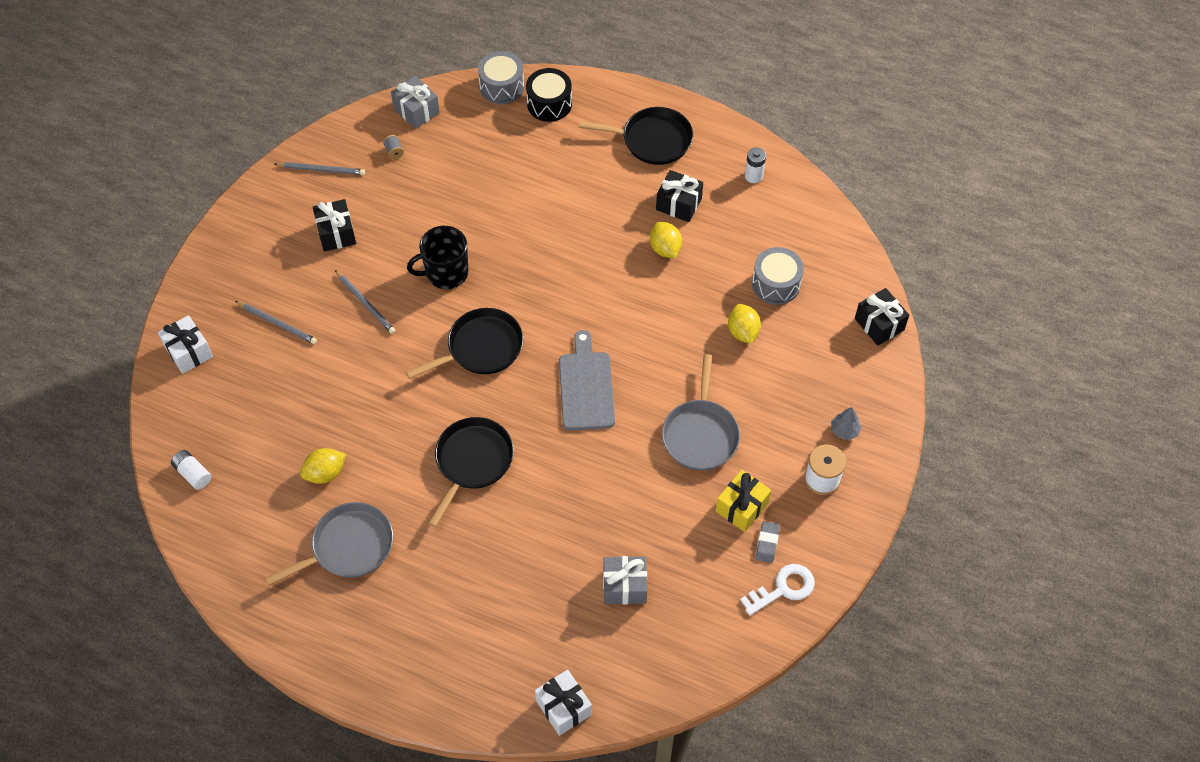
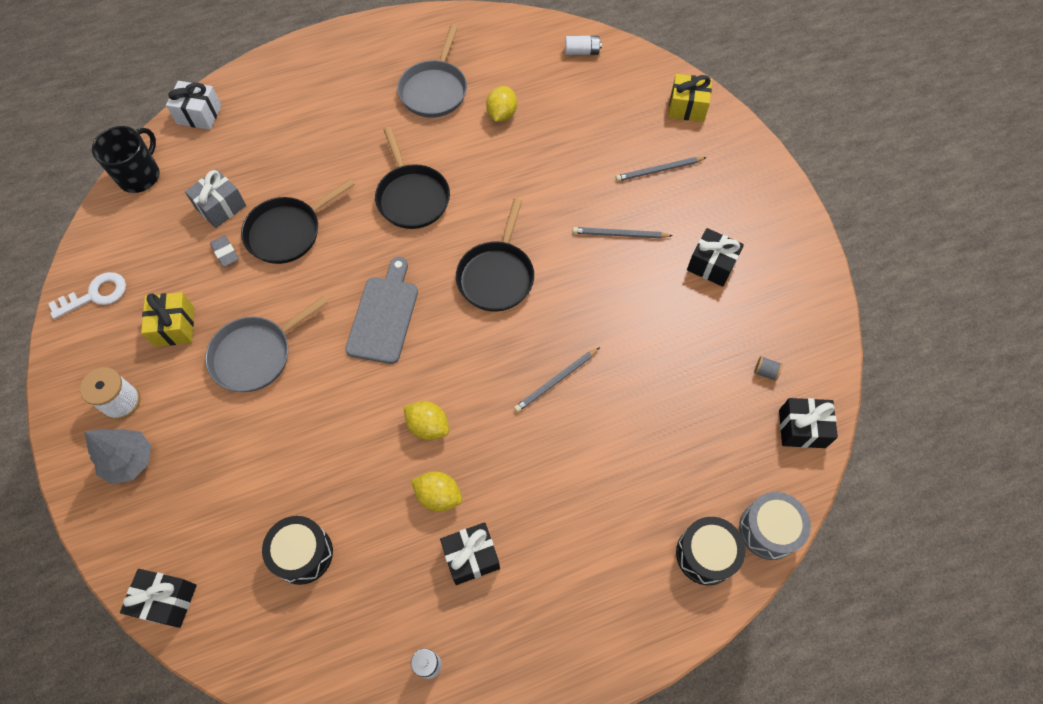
camera: 135 degrees right, 5 degrees up
(188, 352) = (687, 107): white gift -> yellow gift
(321, 170) = (794, 303): grey pencil -> grey pencil (556, 381)
(416, 111) = (802, 428): grey gift -> black gift
(446, 273) = (592, 308): black mug -> black mug (140, 175)
(586, 386) = (384, 315): grey cutting board -> grey cutting board turned 120 degrees counterclockwise
(652, 140) = (568, 610): black pan -> black pan (288, 232)
(700, 434) = (256, 354): grey pan -> grey pan turned 90 degrees counterclockwise
(743, 332) = (294, 475): yellow lemon -> yellow lemon (428, 426)
(767, 543) = (133, 316): grey eraser -> grey eraser (225, 252)
(776, 284) = (303, 553): grey drum -> black drum
(783, 588) = (95, 295): white key -> white key turned 135 degrees counterclockwise
(844, 430) = (129, 461): grey tree -> grey tree, size x1.65

